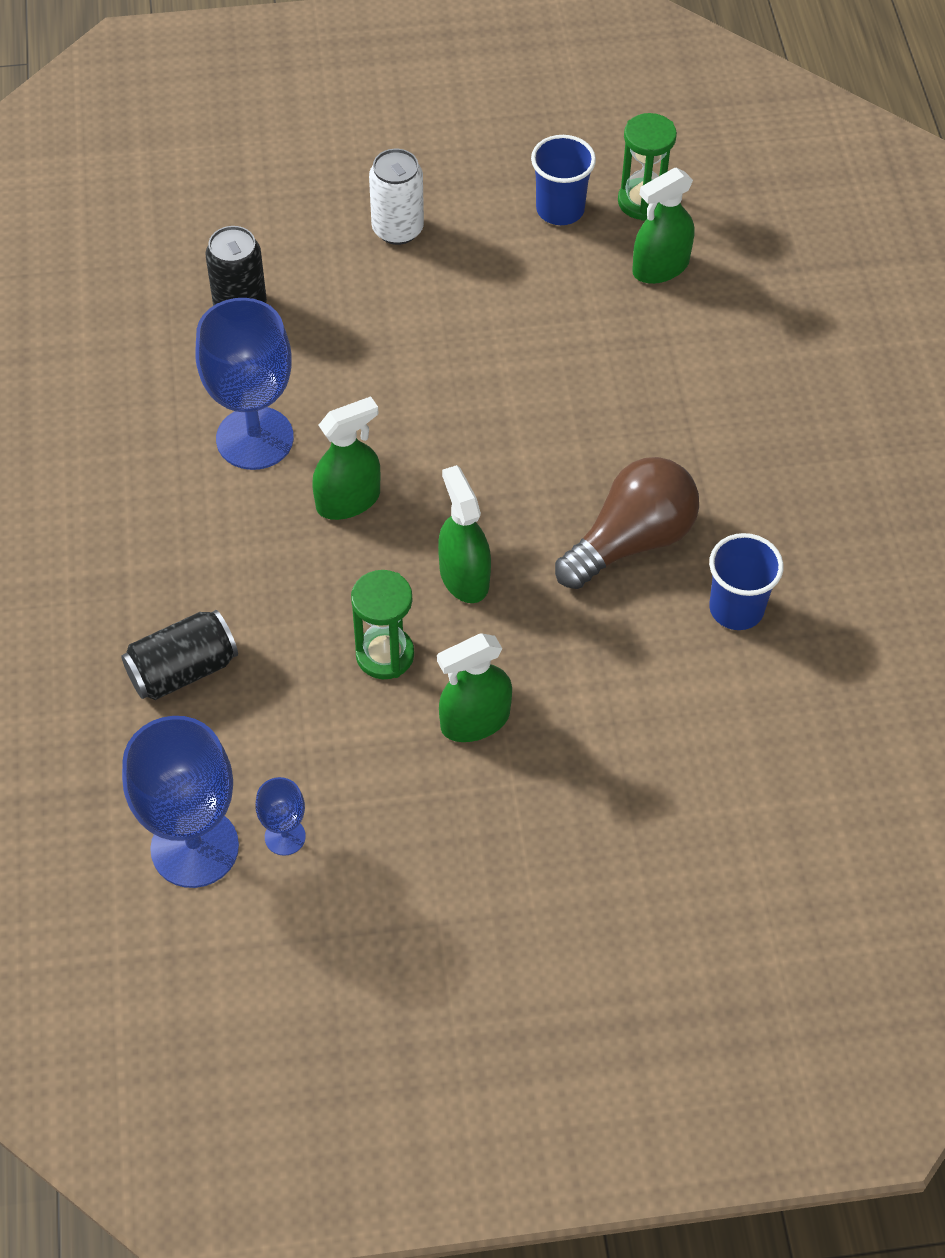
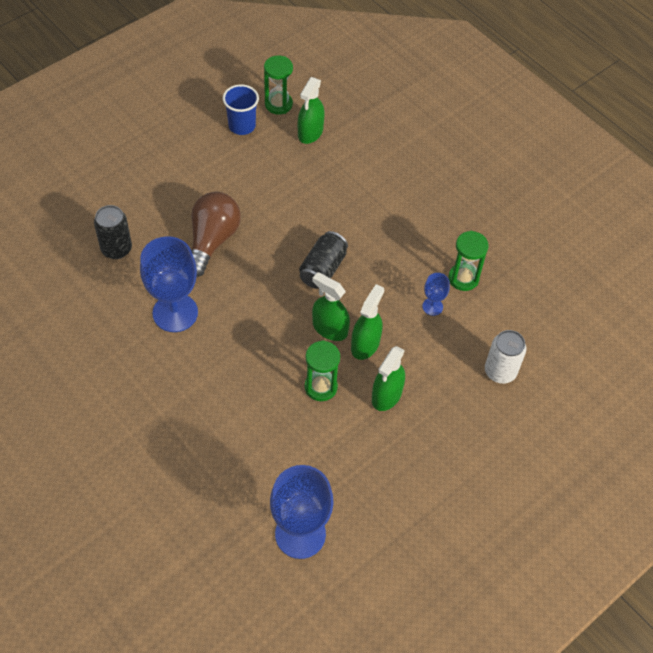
camera: 35 degrees left, 0 degrees up
(183, 670) = (227, 449): black can -> black can (323, 269)
(285, 836) = (340, 503): blue goblet -> blue goblet (432, 306)
(348, 500) = (246, 320): green spray bottle -> green spray bottle (365, 344)
(397, 229) = (168, 172): white can -> white can (500, 371)
(631, 541) = (394, 271): brown light bulb -> brown light bulb (212, 241)
(736, 608) = (463, 278): blue cup -> green hourglass

